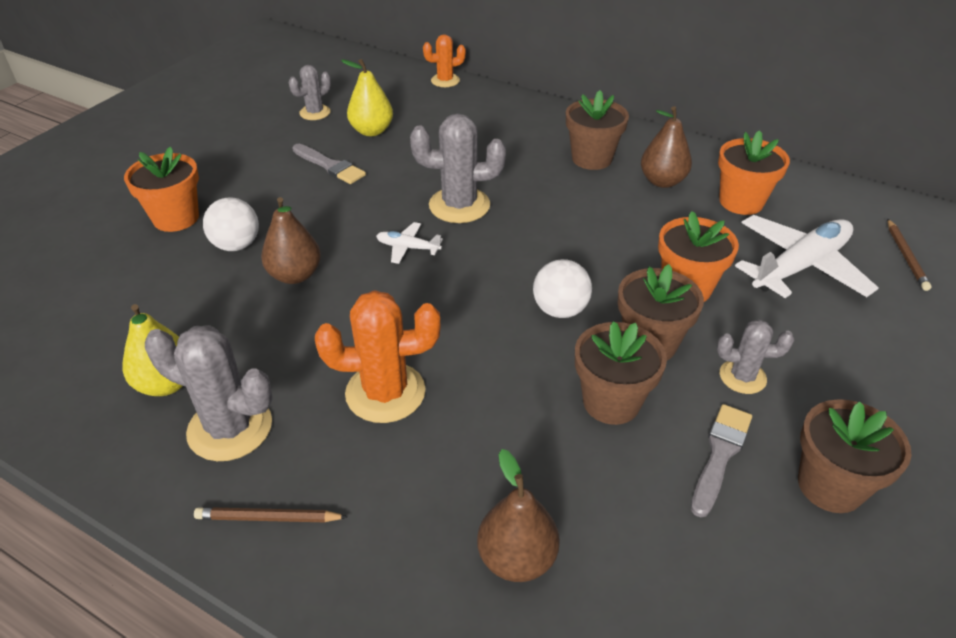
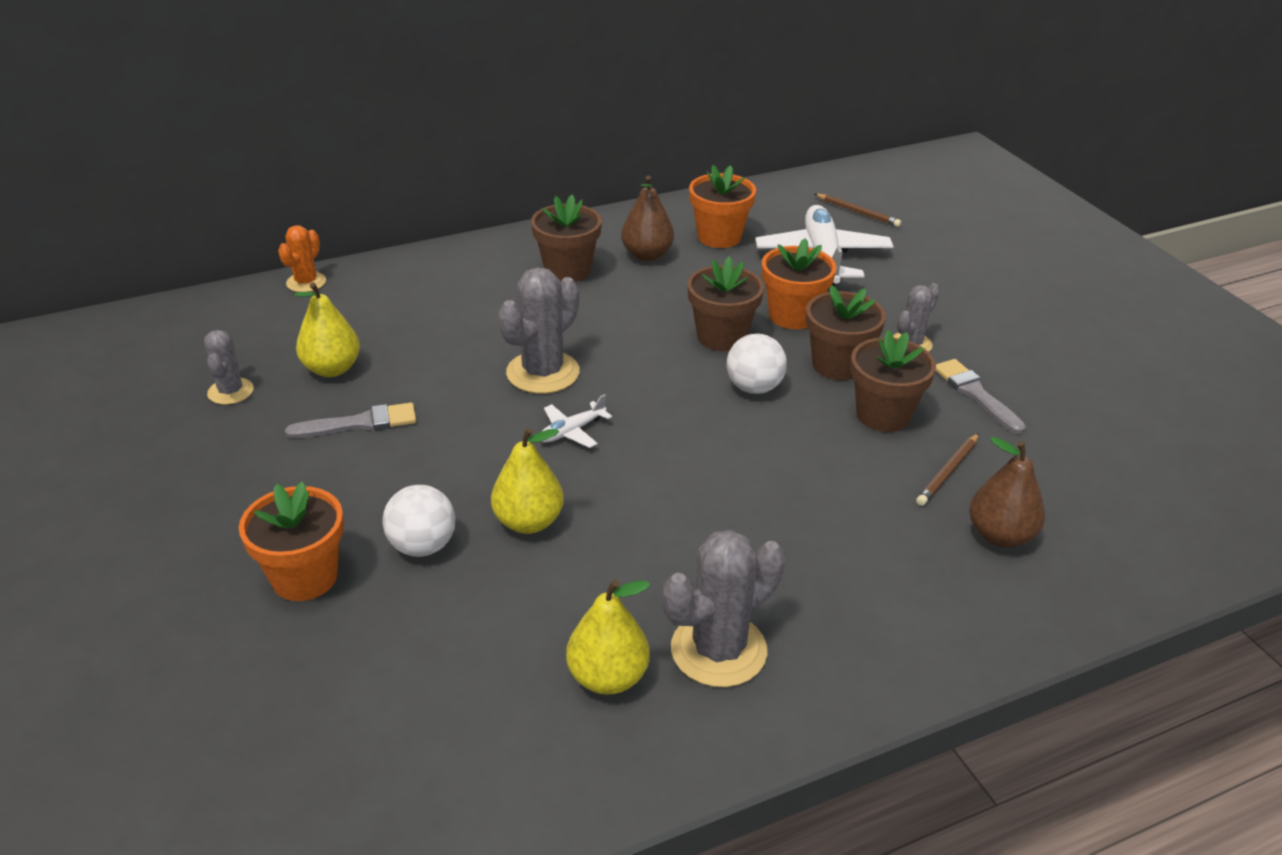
camera: 55 degrees left, 5 degrees down
(268, 518) = (856, 663): brown pencil -> brown pencil (948, 472)
(295, 275) = (528, 522): brown pear -> yellow pear
(385, 392) = (762, 530): orange cactus -> none
(830, 486) = (1037, 365): brown flower pot -> brown flower pot (721, 337)

